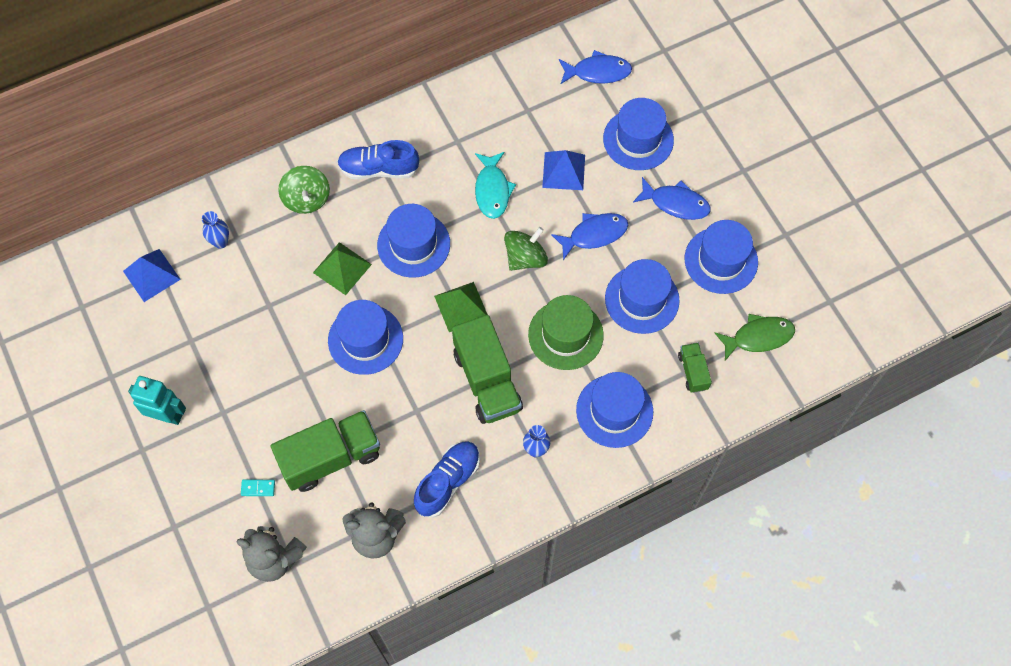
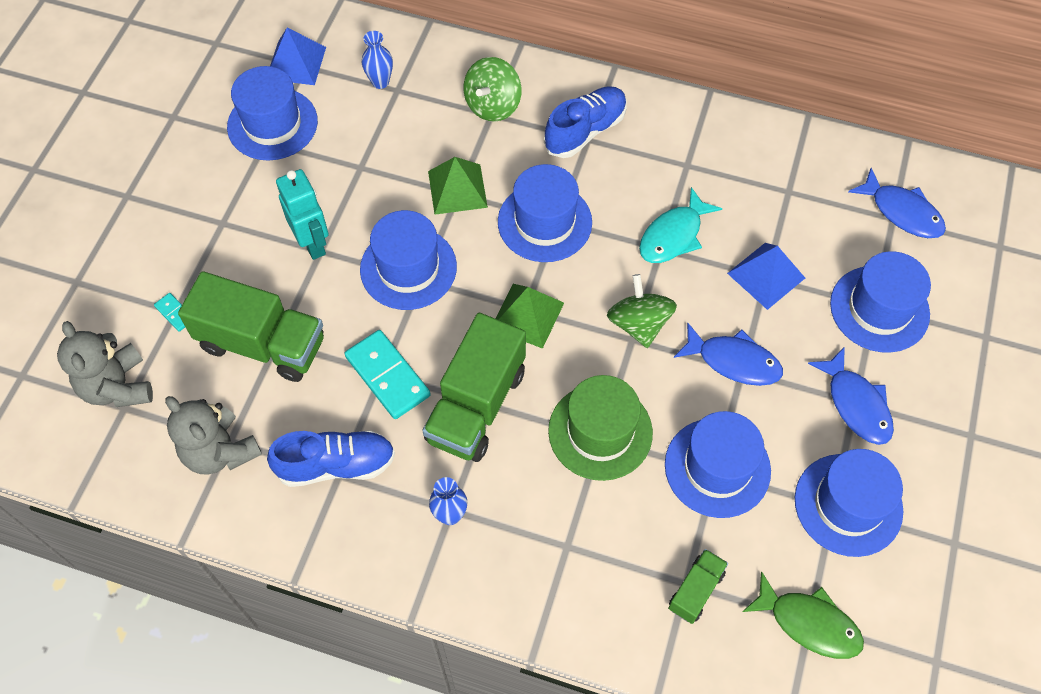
camera: 45 degrees right, 5 degrees down
(167, 415) = (177, 185): turquoise robot -> turquoise robot (313, 243)
(378, 169) = (585, 131): blue shoe -> blue shoe turned 90 degrees clockwise
(422, 410) = (387, 376): none -> turquoise domino
(525, 258) = (639, 324): green spinning top -> green spinning top turned 105 degrees counterclockwise
(614, 411) = (569, 552): blue hat -> blue hat (272, 124)

